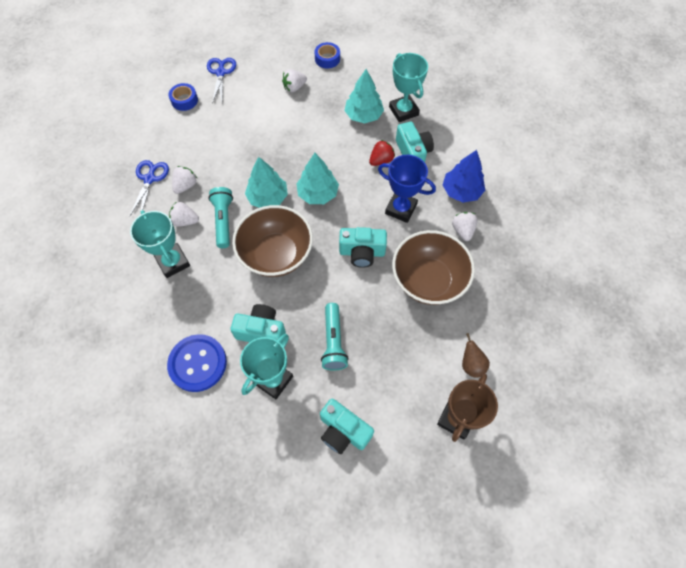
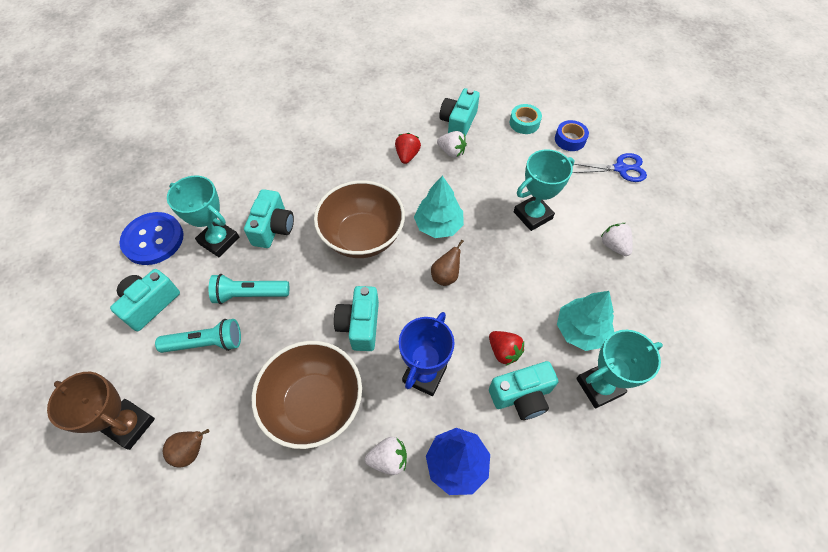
camera: 90 degrees right, 5 degrees down
(149, 179) = (458, 123): blue scissors -> turquoise camera
(159, 129) = (524, 123): none -> turquoise tape
(173, 262) = (359, 151): turquoise trophy -> turquoise trophy (532, 215)
(185, 221) = (407, 155): white strawberry -> red strawberry
(198, 363) = (248, 179): blue button -> blue button (153, 239)
(223, 221) = (407, 187): turquoise flashlight -> turquoise flashlight (206, 343)
(318, 193) = (445, 276): turquoise tree -> brown pear
(327, 59) = (677, 284): blue tape -> none

